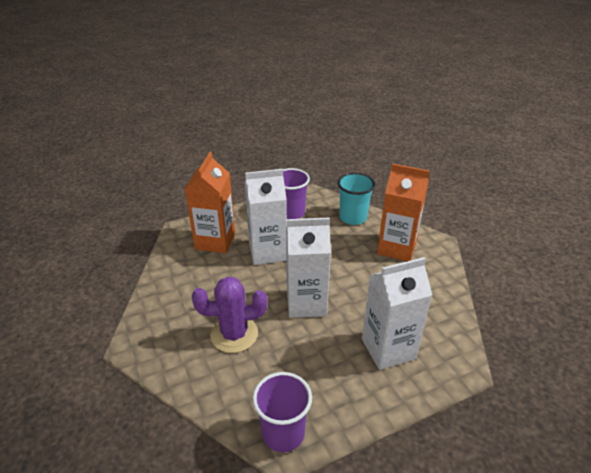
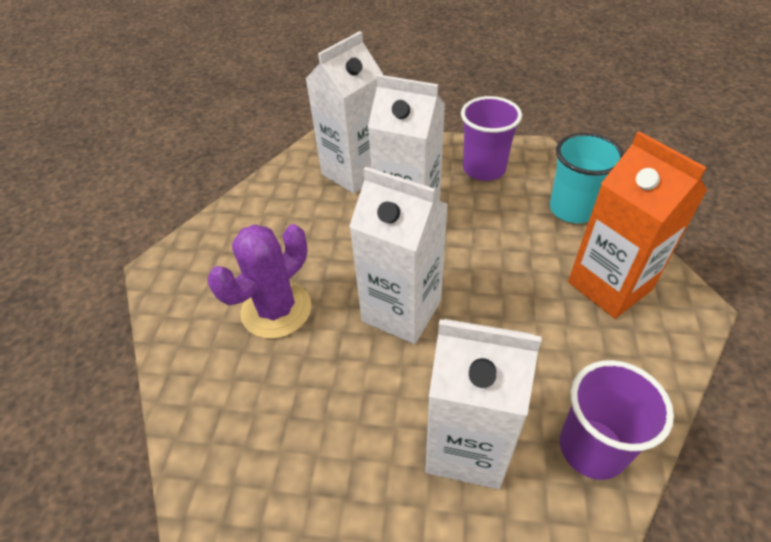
camera: 35 degrees right, 10 degrees up
(215, 241) = (354, 172): orange carton -> white carton
(234, 334) = (276, 310): purple cactus -> purple cactus turned 75 degrees counterclockwise
(283, 433) = (222, 487): purple cup -> purple cup (592, 448)

